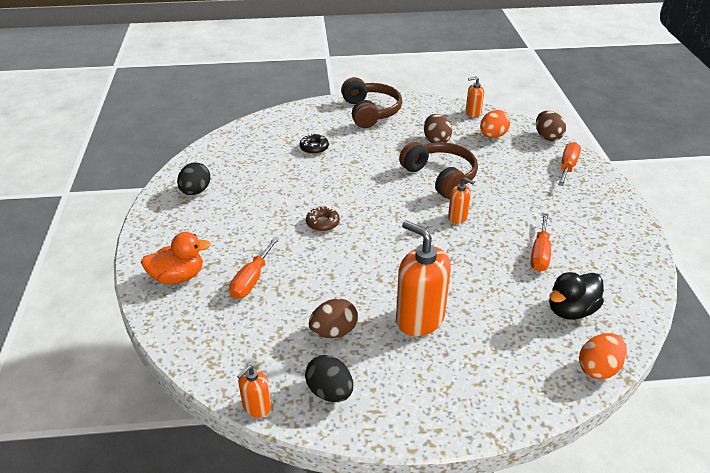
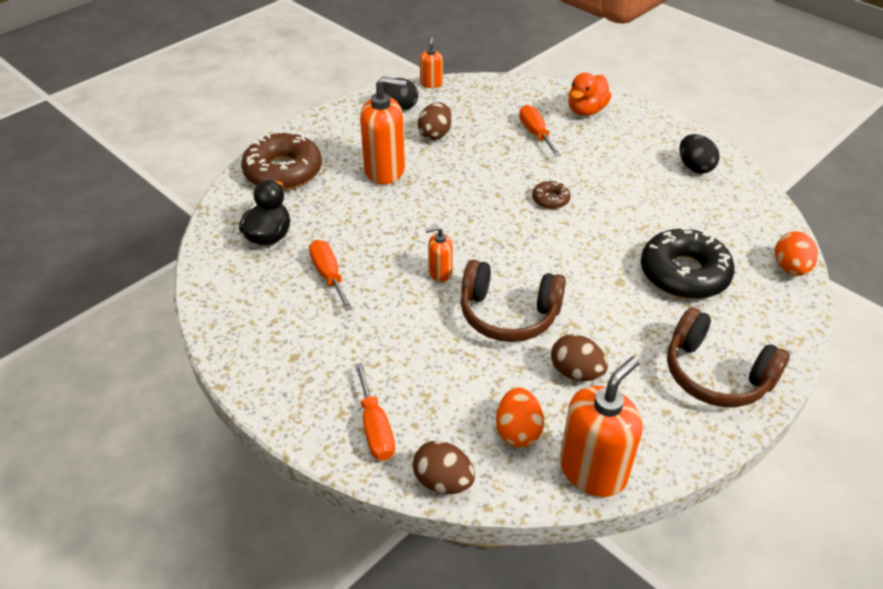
camera: 140 degrees right, 5 degrees up
(314, 148) = (684, 274): black donut -> black donut, size x2.16
(473, 113) = (593, 470): orange soap dispenser -> orange soap dispenser, size x1.96
(518, 374) = (283, 171): none -> brown donut
(598, 368) = (225, 203): orange egg -> orange egg (790, 268)

